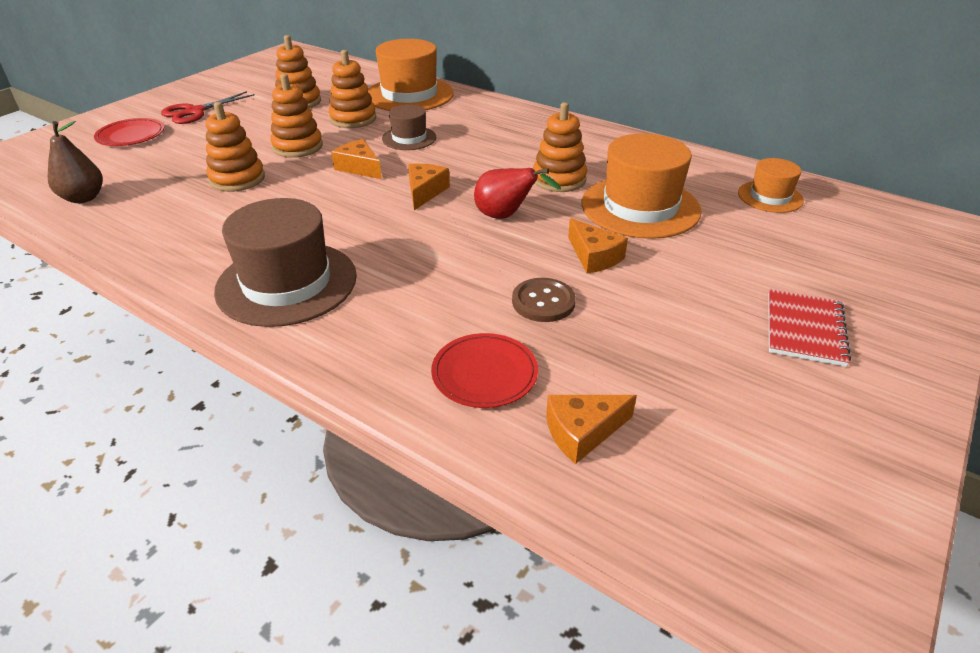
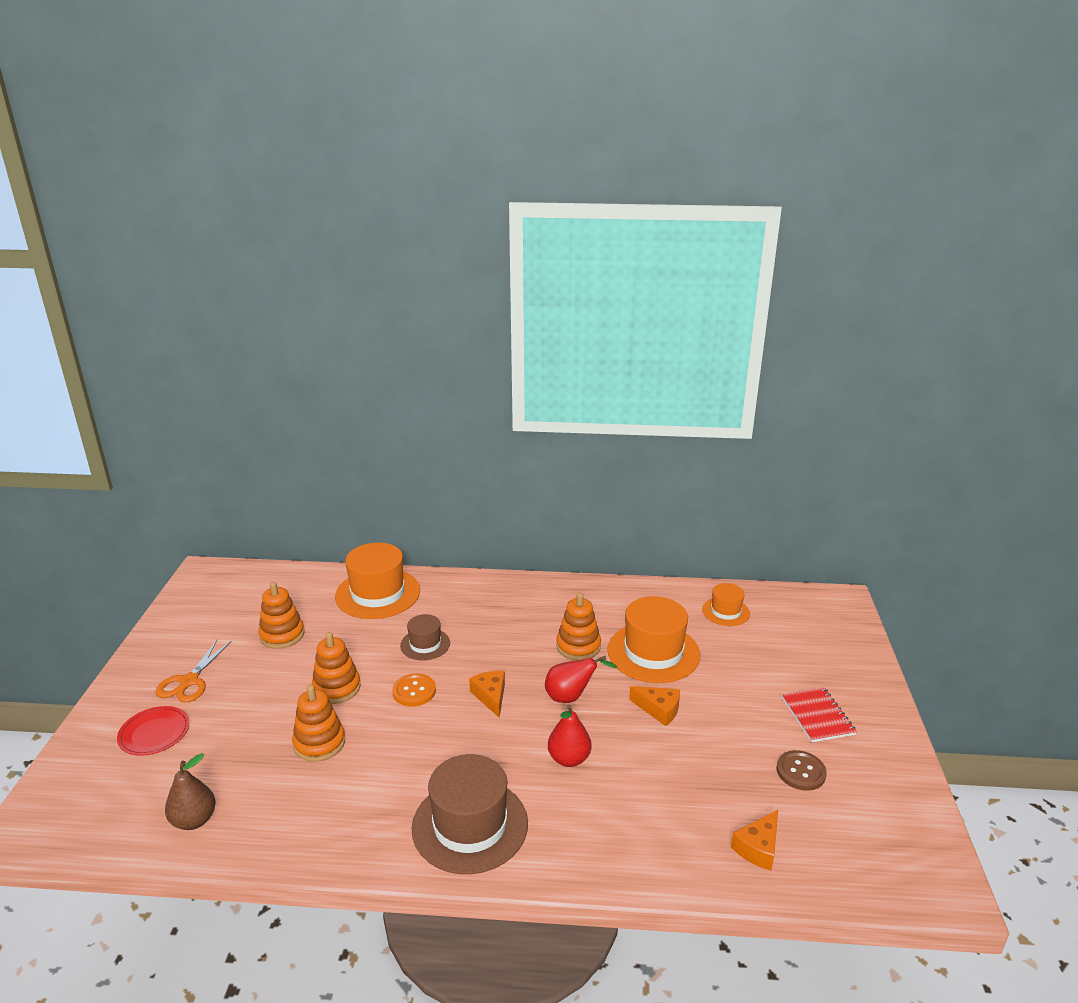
camera: 30 degrees left, 10 degrees down
(195, 112) = (189, 681): red scissors -> orange scissors
(353, 119) = (354, 639): orange stacking toy -> none
(359, 168) = (414, 691): orange cheese -> orange button
(446, 265) = (569, 759): none -> red pear
(484, 373) = (670, 834): red plate -> none
(543, 302) = (658, 762): brown button -> brown button (800, 772)

